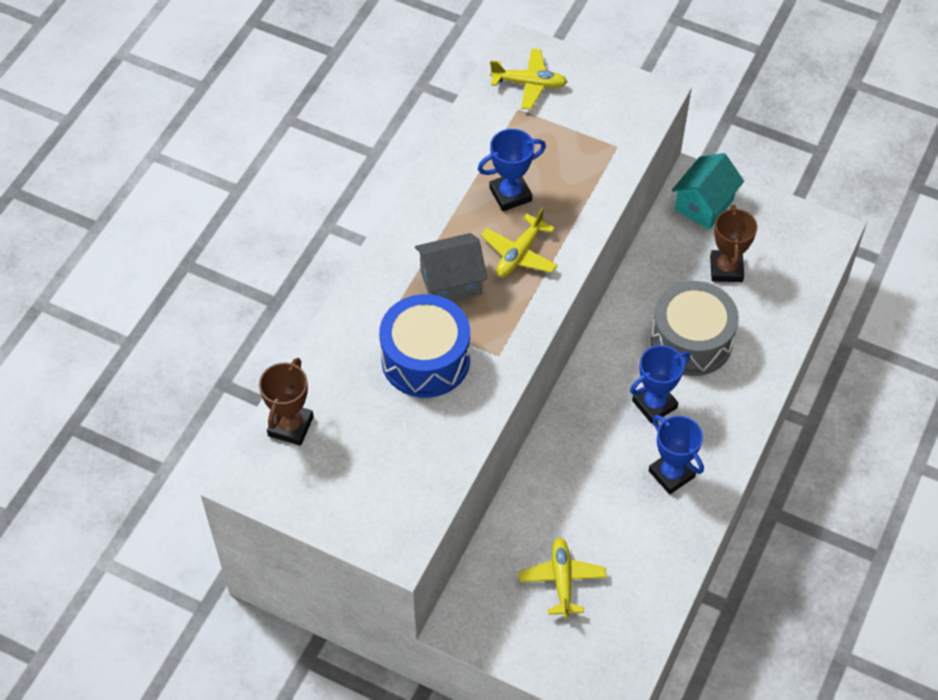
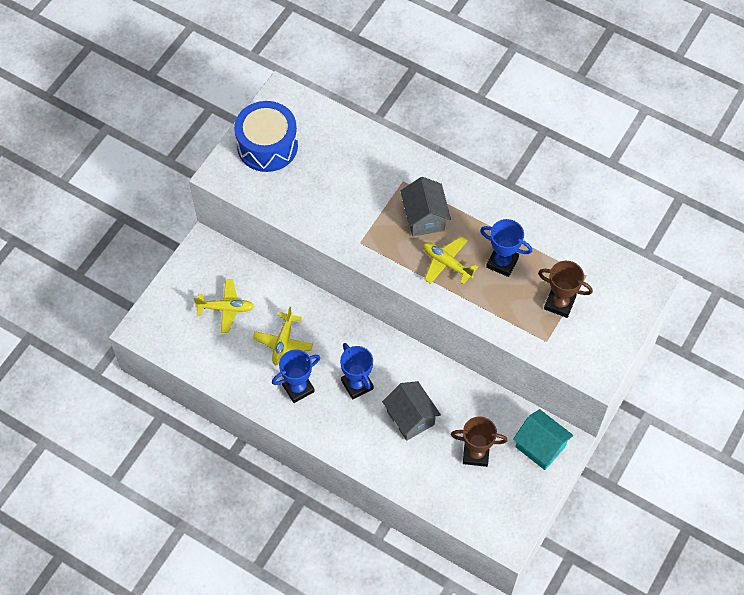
camera: 95 degrees right, 5 degrees up
(290, 426) = (317, 118): brown trophy -> brown trophy (559, 303)
(425, 359) = (361, 198): blue drum -> blue drum (267, 146)
(510, 194) = (502, 262): blue trophy -> blue trophy turned 45 degrees counterclockwise
(529, 84) = (612, 285): yellow plane -> yellow plane (283, 342)
(691, 341) = (410, 418): grey drum -> grey house

